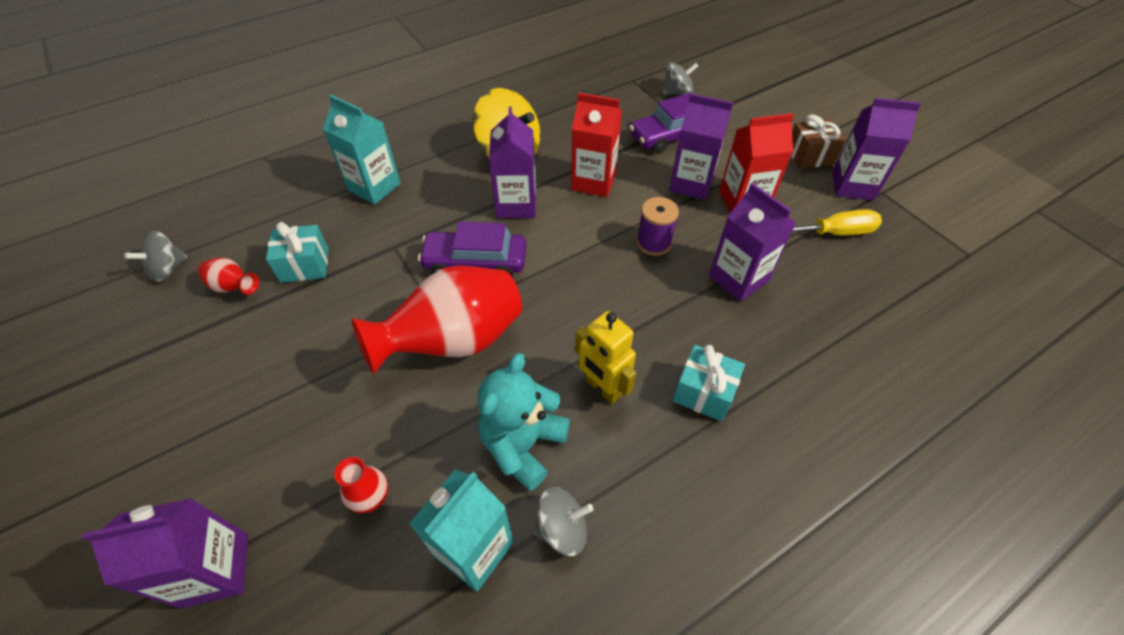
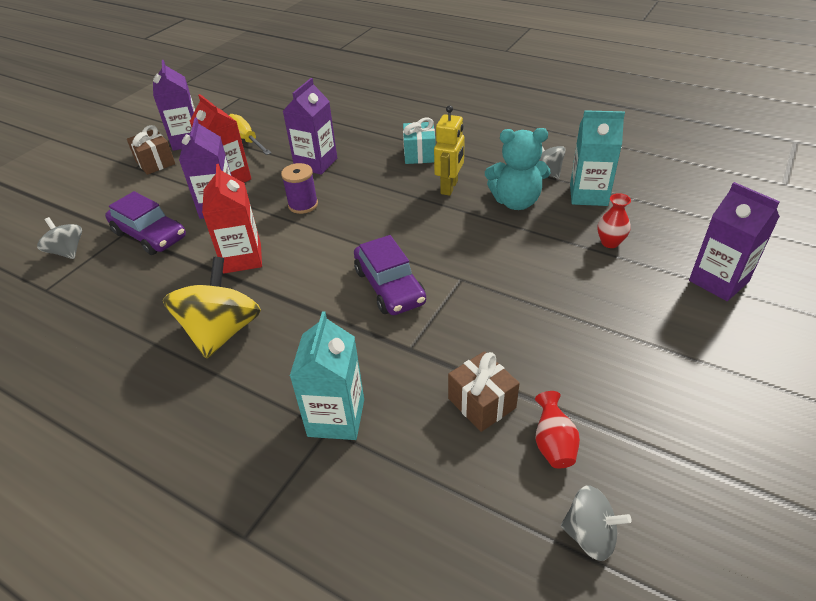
camera: 115 degrees left, 10 degrees down
(305, 265) = (481, 403): turquoise gift -> brown gift
(454, 341) = (474, 262): red vase -> none
(516, 204) = (301, 293): purple carton -> none

